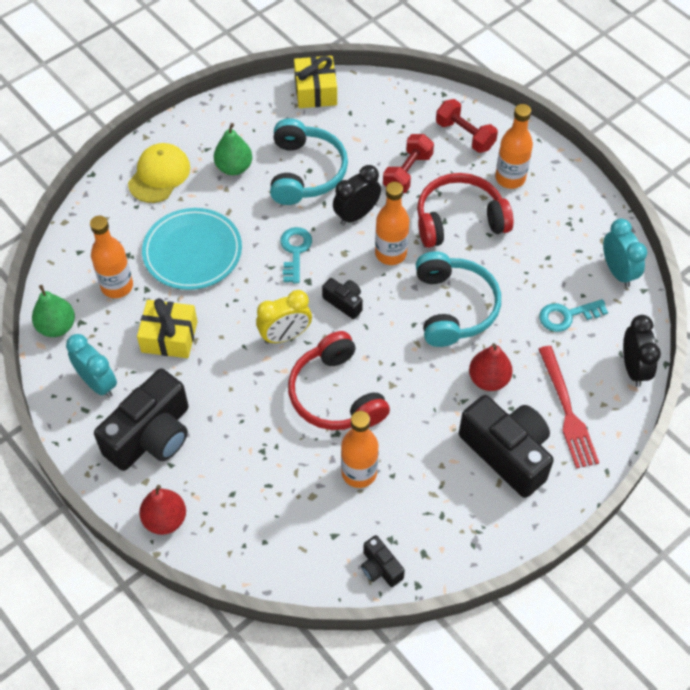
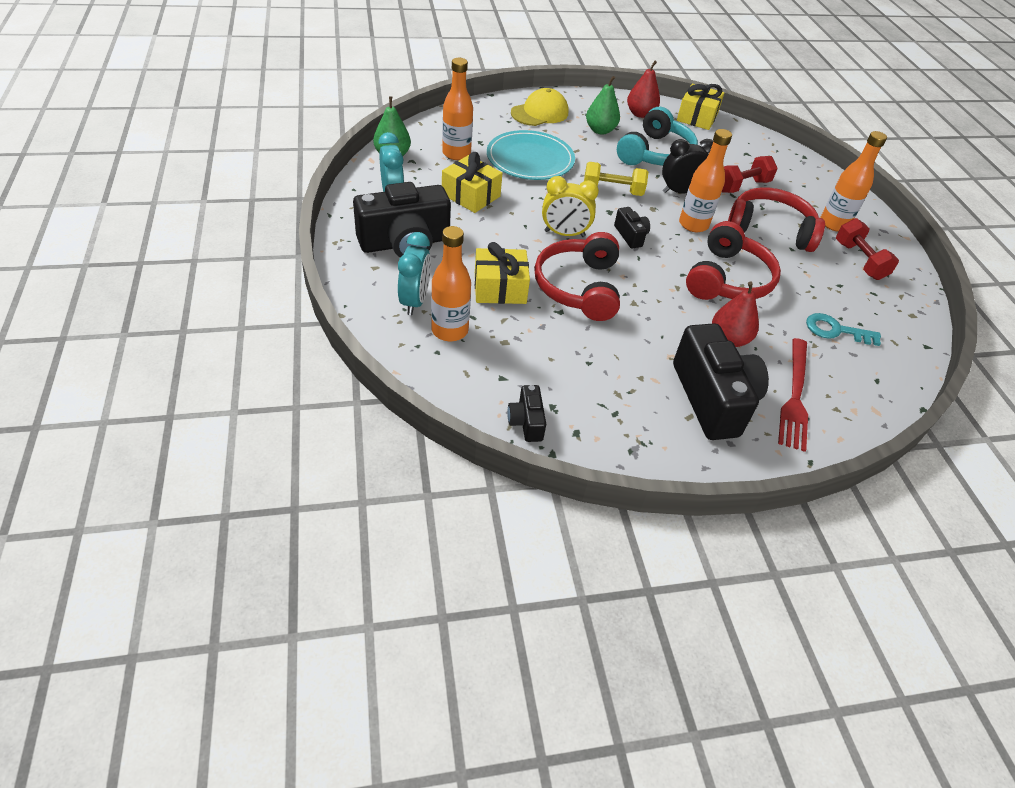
camera: 25 degrees right, 10 degrees down
(165, 519) = (368, 297): red pear -> red pear (640, 114)
(270, 438) = (500, 288): none -> yellow gift
(295, 251) = (612, 191): turquoise key -> yellow dumbbell
(359, 473) = (559, 346): orange bottle -> orange bottle (449, 330)
(453, 307) = (727, 279): turquoise headphones -> red headphones
(465, 135) = (808, 185): red dumbbell -> red dumbbell (859, 261)
(618, 272) = (906, 323): turquoise clock -> turquoise clock (415, 301)
(633, 368) = (885, 397): black clock -> none

